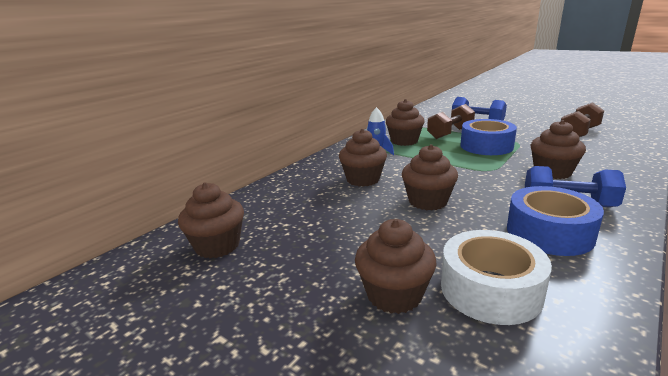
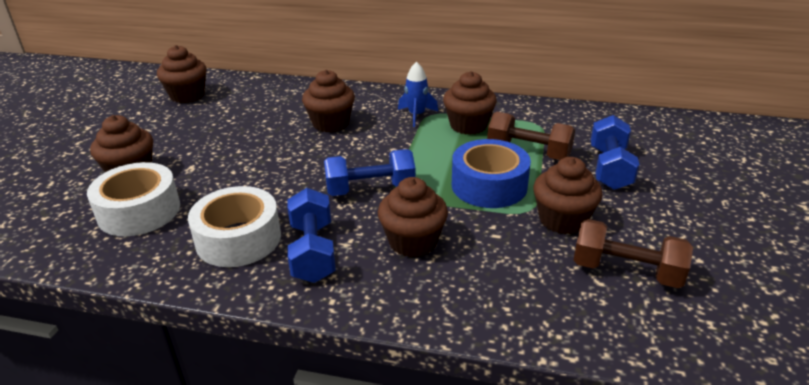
camera: 65 degrees right, 10 degrees up
(428, 201) = (290, 165): brown cupcake -> brown cupcake (562, 220)
(480, 177) = (370, 189): none -> blue dumbbell
(549, 233) = (238, 239): blue tape -> white tape

